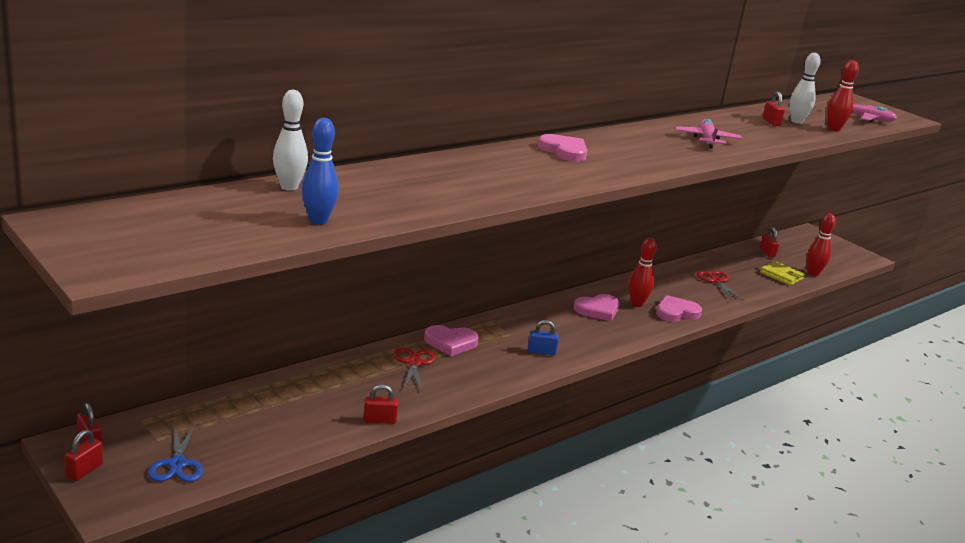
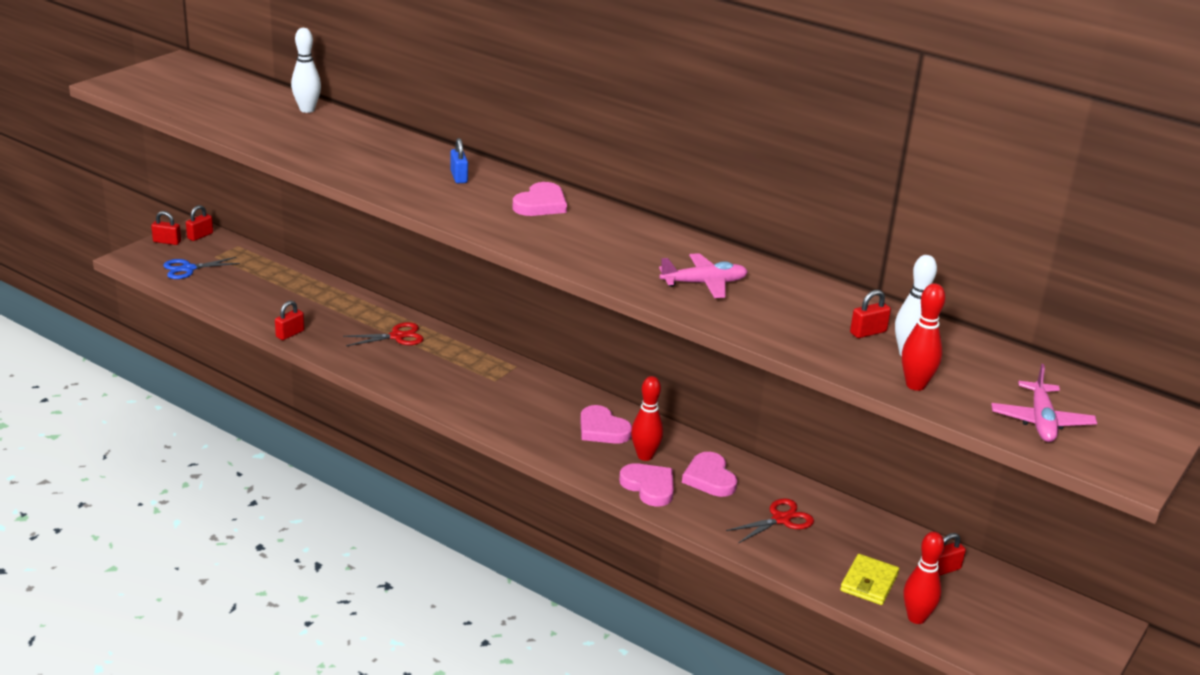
camera: 75 degrees right, 5 degrees up
(318, 220) = (246, 126): blue bowling pin -> none
(379, 420) = (290, 334): red padlock -> red padlock turned 60 degrees clockwise
(450, 343) = (450, 349): pink heart -> pink heart (709, 478)
(541, 352) = (472, 401): blue padlock -> blue padlock (459, 177)

